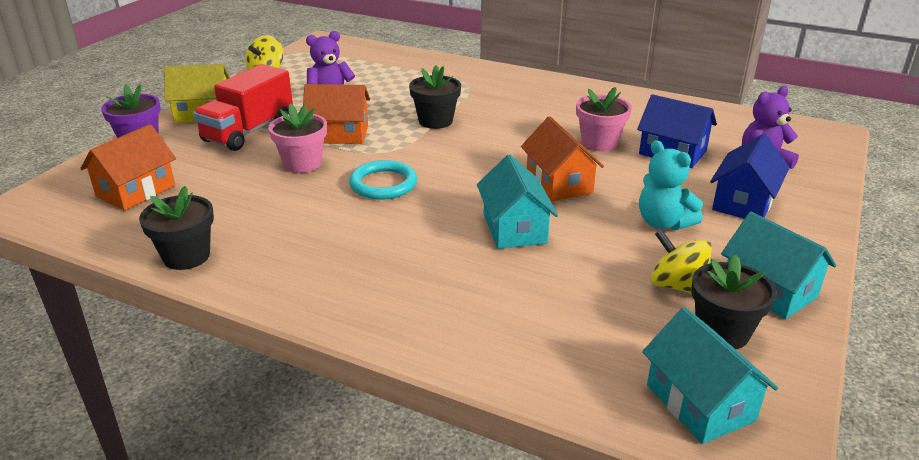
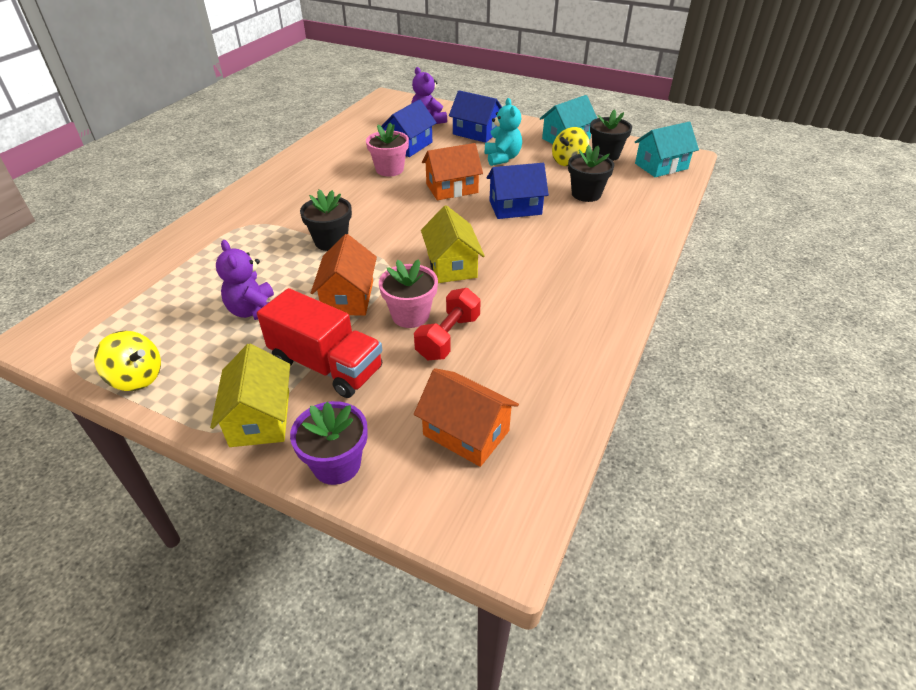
camera: 90 degrees left, 10 degrees up
(186, 256) = (582, 364): black flower pot -> black flower pot (586, 194)
(262, 182) = (448, 337): none -> red dumbbell
(383, 184) = (452, 265): turquoise ring -> yellow house
(514, 228) = (515, 207): turquoise house -> blue house
(663, 223) = (502, 158): turquoise teddy bear -> turquoise teddy bear turned 60 degrees counterclockwise

